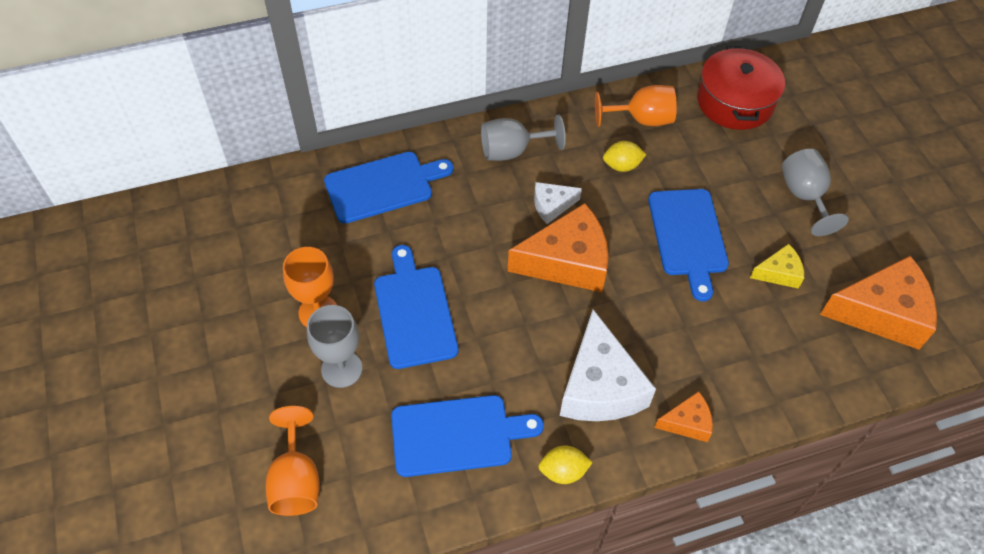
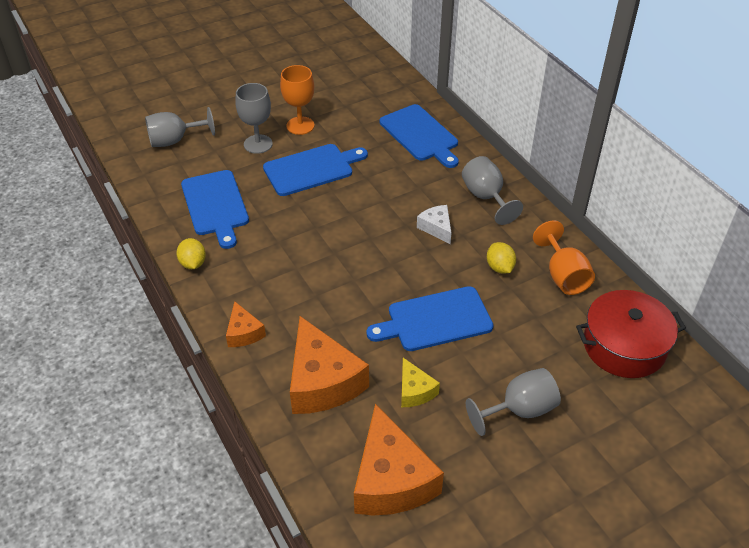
camera: 80 degrees right, 10 degrees down
(296, 480) = (175, 140): orange goblet -> grey goblet
(567, 262) = (382, 244): orange cheese -> orange cheese (322, 381)
(599, 386) = (268, 276): white cheese -> none

